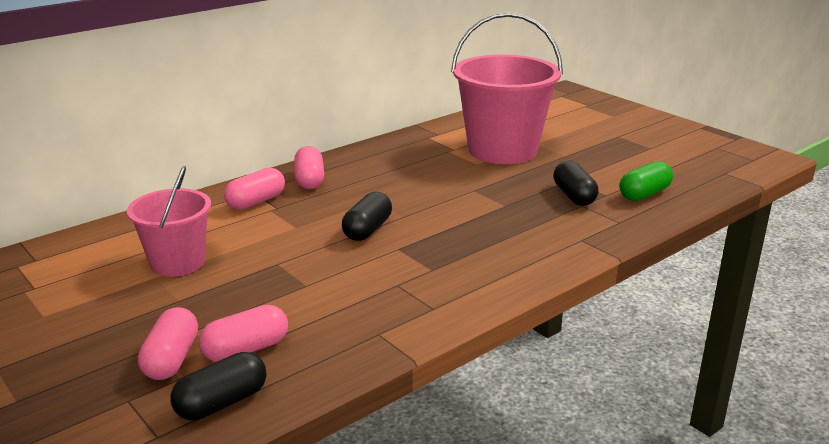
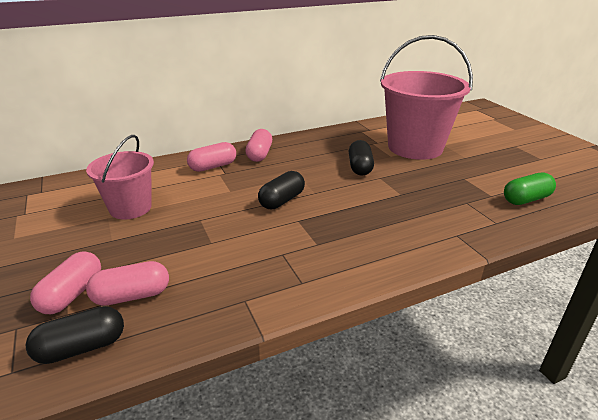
camera: 15 degrees right, 5 degrees up
(574, 196) = (462, 193): black capsule -> black capsule (360, 167)

